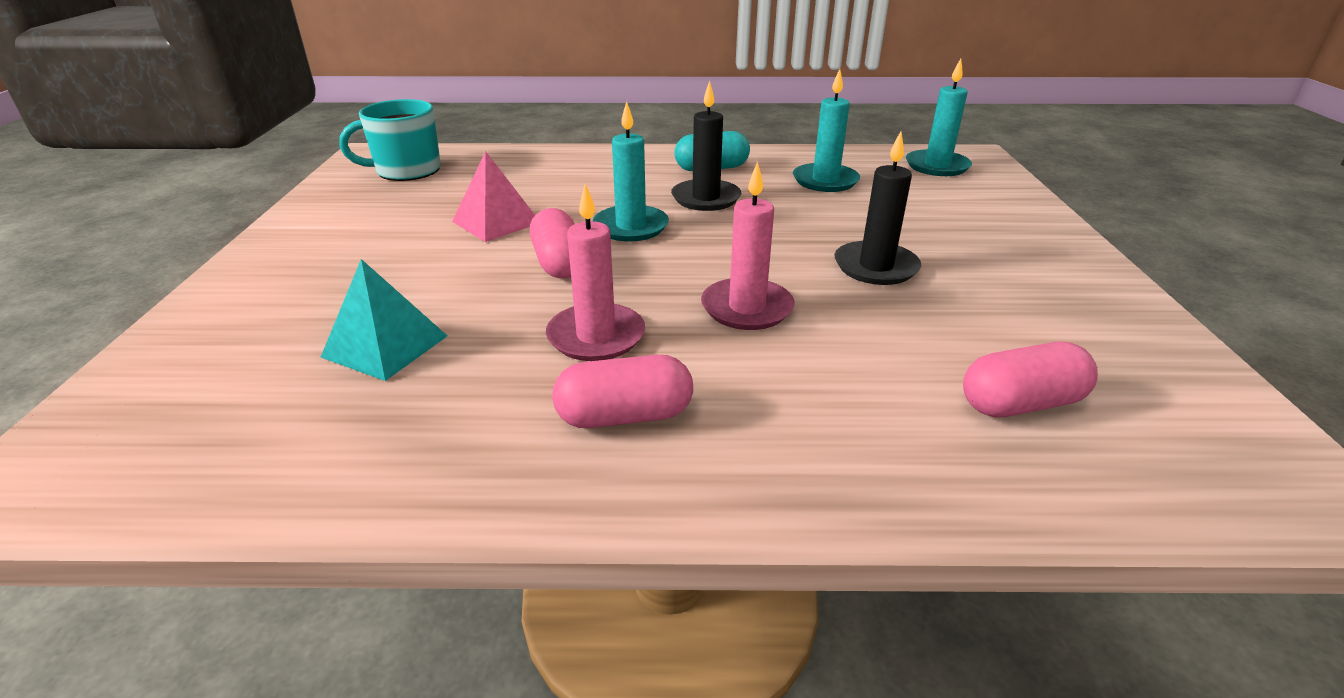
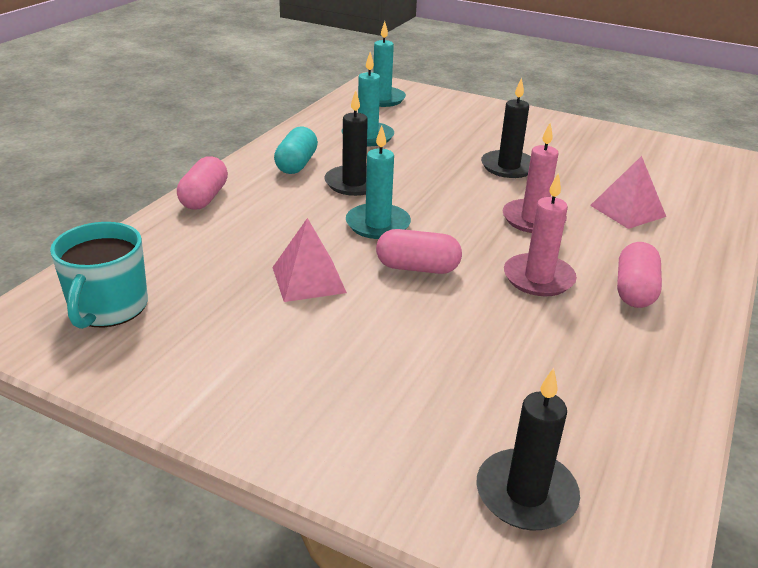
camera: 65 degrees left, 0 degrees up
(170, 396) = (526, 494): none -> black candle
(385, 346) = (502, 369): turquoise pyramid -> none
(871, 378) = (627, 210): none -> pink pyramid
(1021, 404) = (663, 185): pink capsule -> pink capsule (204, 198)

